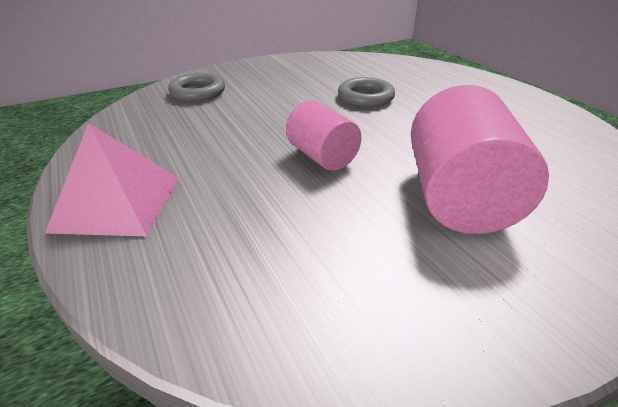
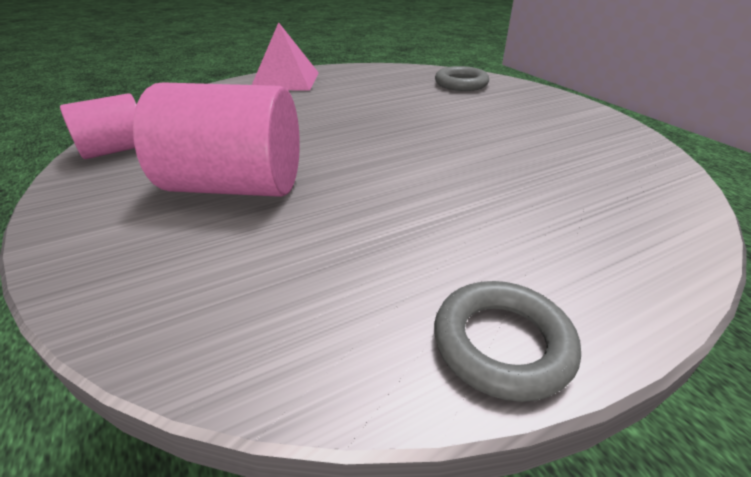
camera: 90 degrees right, 0 degrees up
(322, 156) = (329, 131): pink cylinder -> pink cylinder (117, 150)
(365, 97) = (481, 156): grey ring -> grey ring (502, 344)

